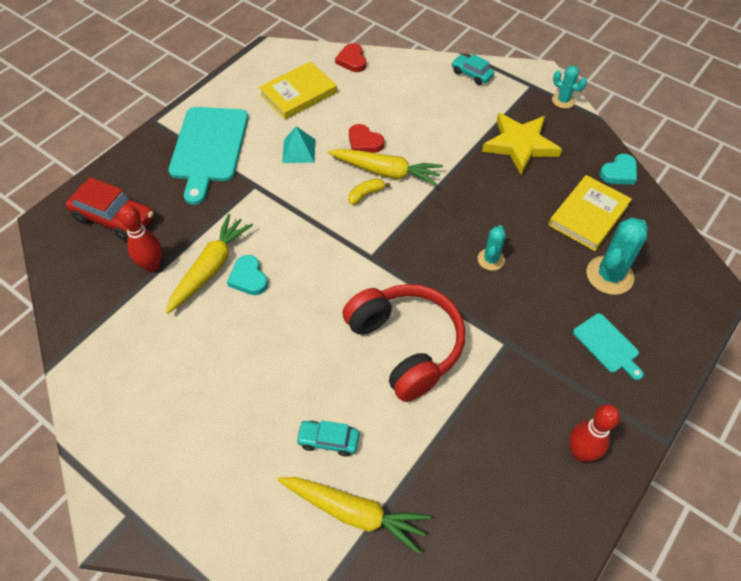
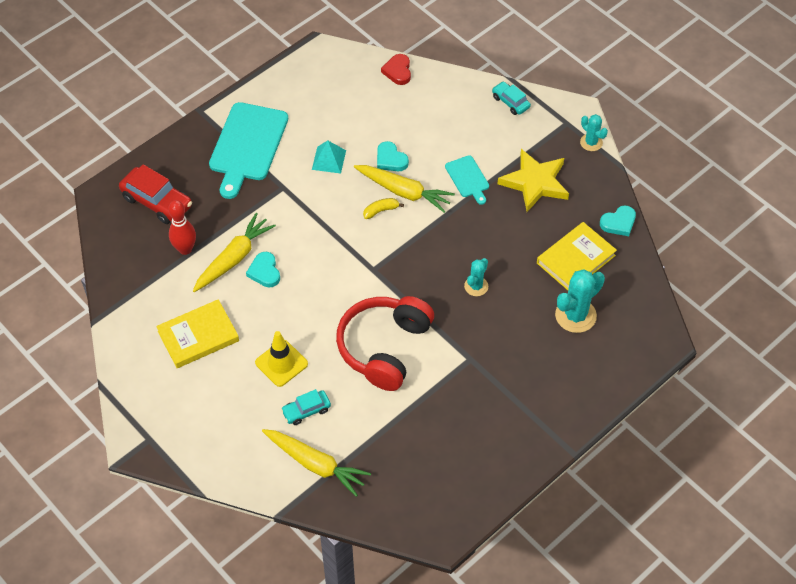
camera: 10 degrees right, 0 degrees up
(286, 384) = (281, 363): none -> yellow traffic cone
(298, 93) = (339, 100): yellow book -> yellow book (198, 336)
(328, 440) = (306, 410): turquoise car -> turquoise car turned 45 degrees counterclockwise
(364, 142) = (390, 159): red heart -> turquoise heart
(406, 345) = (384, 347): red headphones -> red headphones turned 135 degrees counterclockwise
(580, 452) = (502, 450): red bowling pin -> none
(607, 345) = (553, 373): turquoise cutting board -> turquoise cutting board (468, 178)

